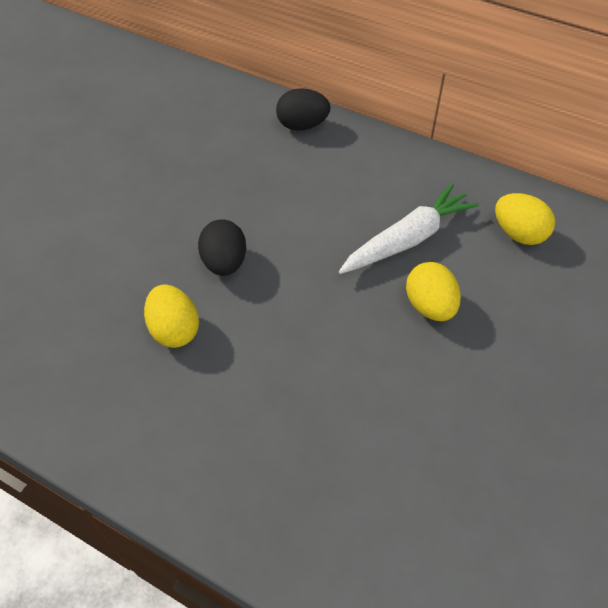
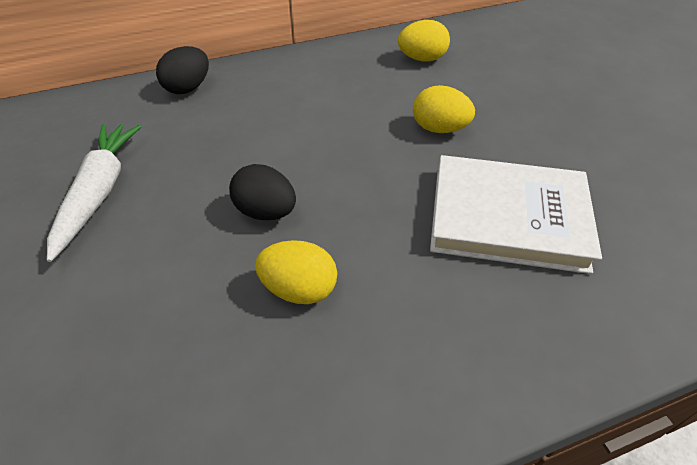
camera: 50 degrees left, 5 degrees down
(365, 417) = (508, 218): none -> white book
(407, 239) = (368, 104): white carrot -> white carrot (99, 192)

